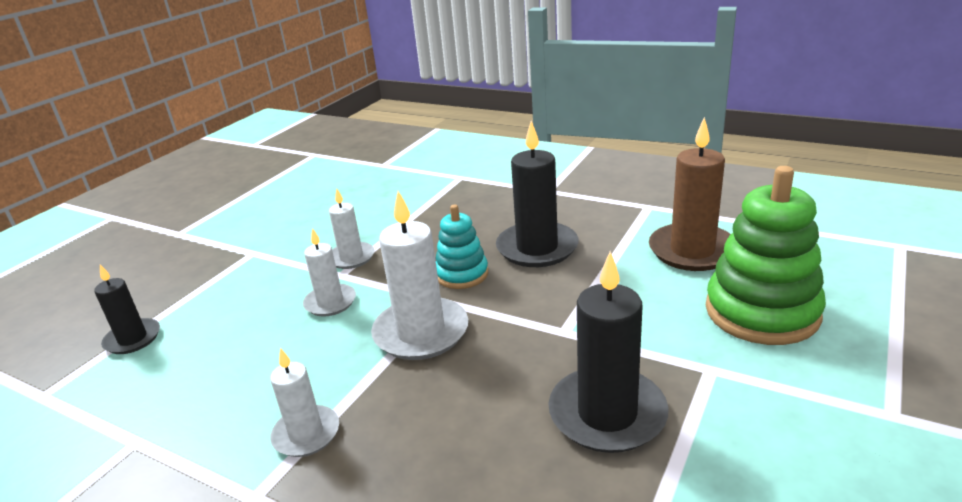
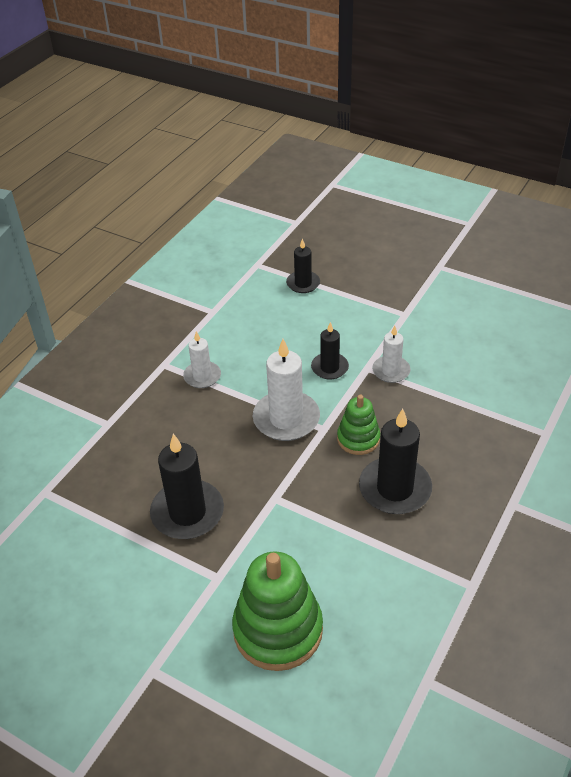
camera: 90 degrees right, 15 degrees up
(330, 302) = (329, 368): white candle -> black candle
(462, 274) = (358, 439): turquoise stacking toy -> green stacking toy
(692, 251) = (379, 603): brown candle -> none

